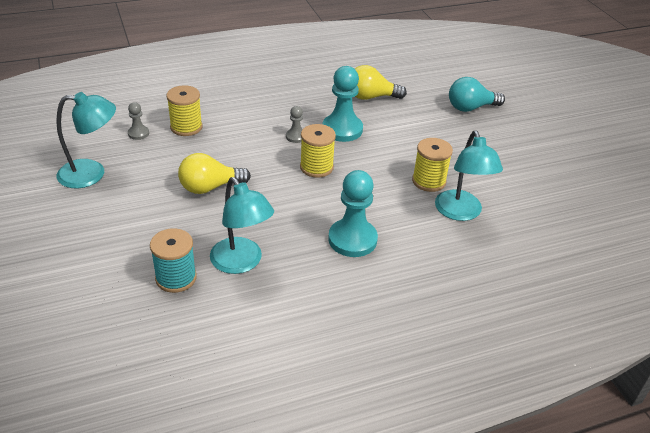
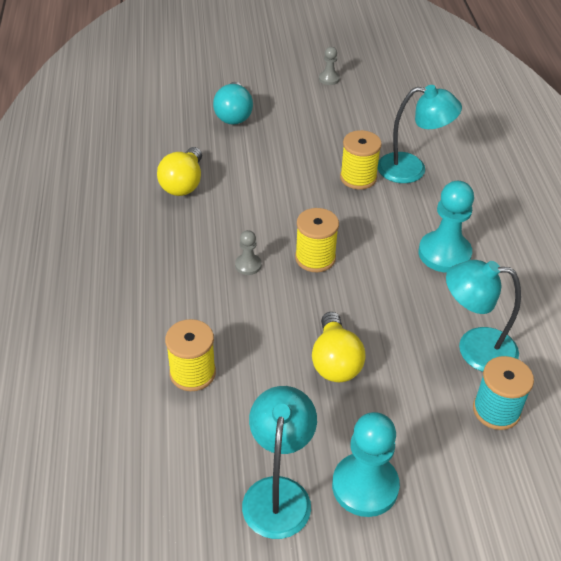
camera: 75 degrees left, 5 degrees up
(138, 133) = (191, 431): grey pawn -> grey pawn (329, 79)
(241, 263) = (474, 348): turquoise lamp -> turquoise lamp turned 150 degrees counterclockwise
(342, 129) = (245, 222): turquoise pawn -> turquoise pawn (365, 486)

